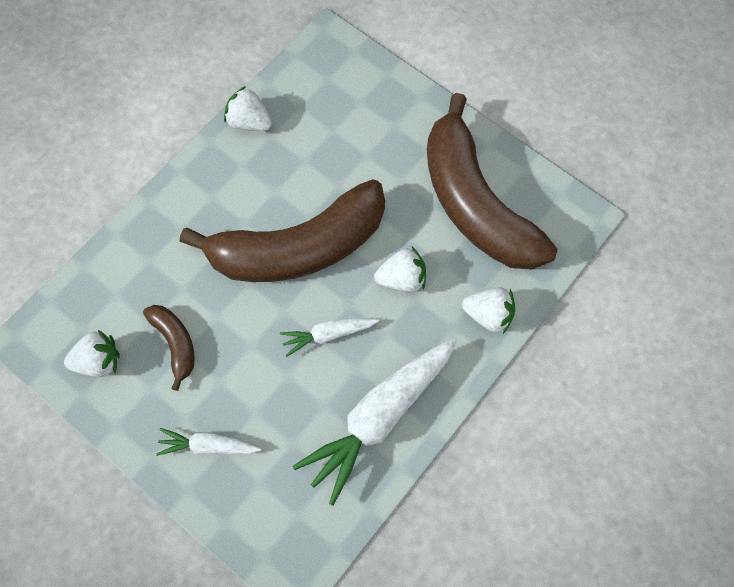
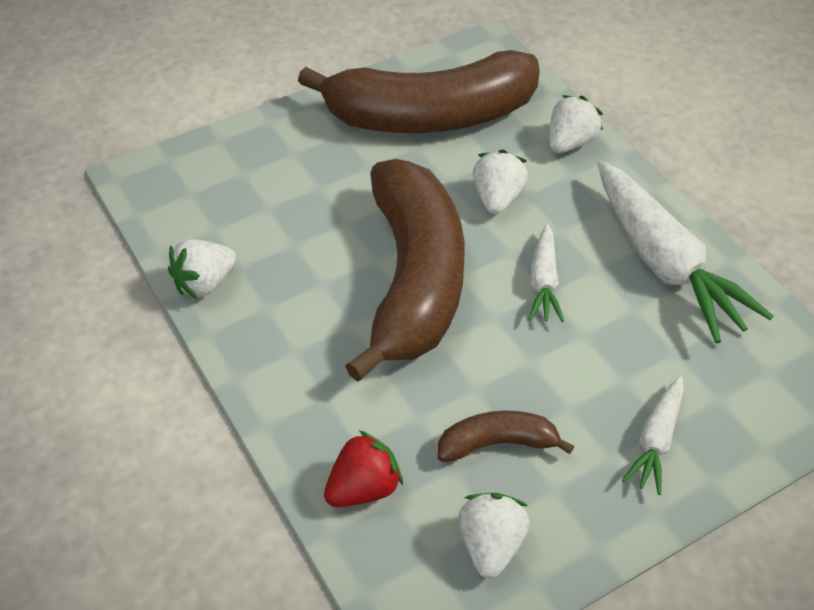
camera: 70 degrees left, 20 degrees down
(119, 275) = (363, 488): none -> red strawberry

